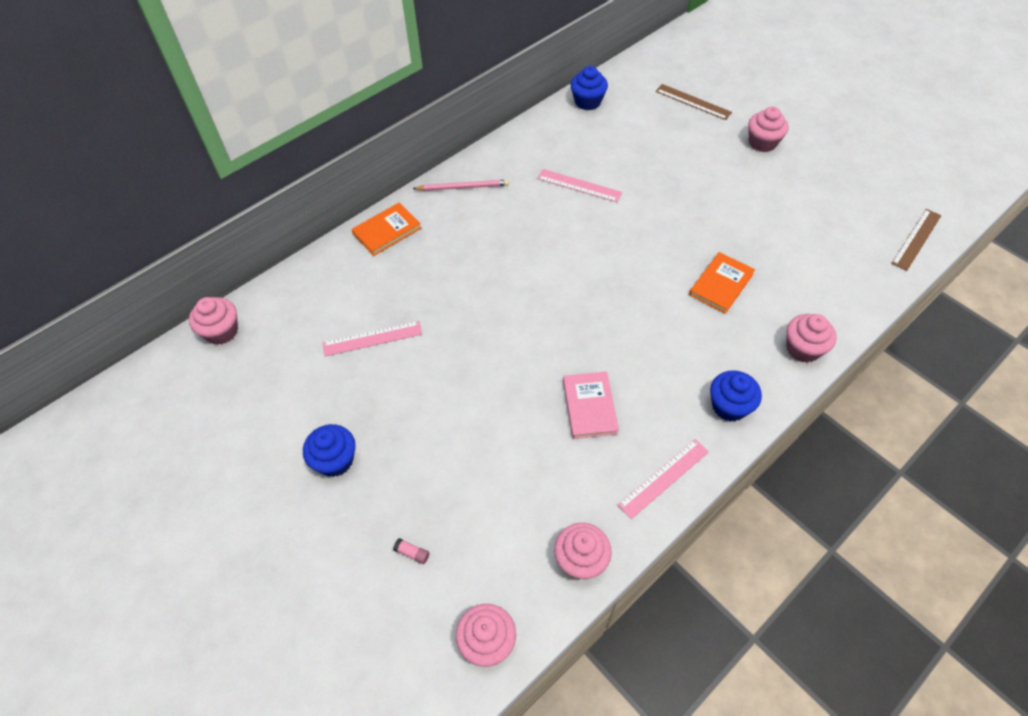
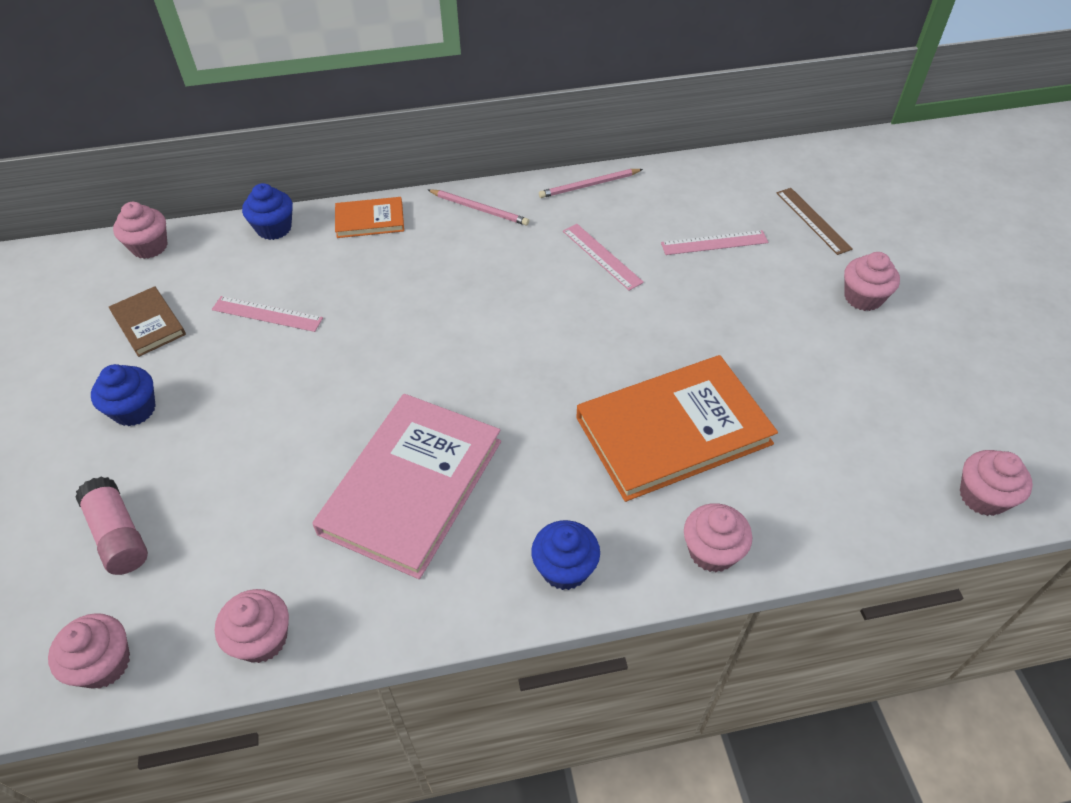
camera: 30 degrees right, 5 degrees down
(282, 391) = (149, 323): none -> brown book
(412, 553) = (119, 535): pink glue stick -> pink glue stick, size x2.45
(526, 136) = (589, 185): none -> pink pencil
(587, 102) = (687, 175): blue cupcake -> blue cupcake (274, 228)
(589, 406) = (412, 486): pink book -> pink book, size x2.01
(663, 478) = (422, 604): pink ruler -> pink ruler (714, 243)
(721, 284) = (673, 430): orange book -> orange book, size x2.01
(916, 239) = (982, 497): brown ruler -> pink cupcake

